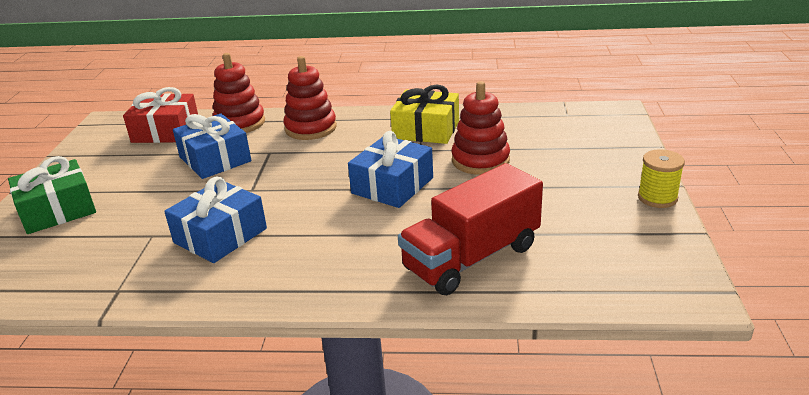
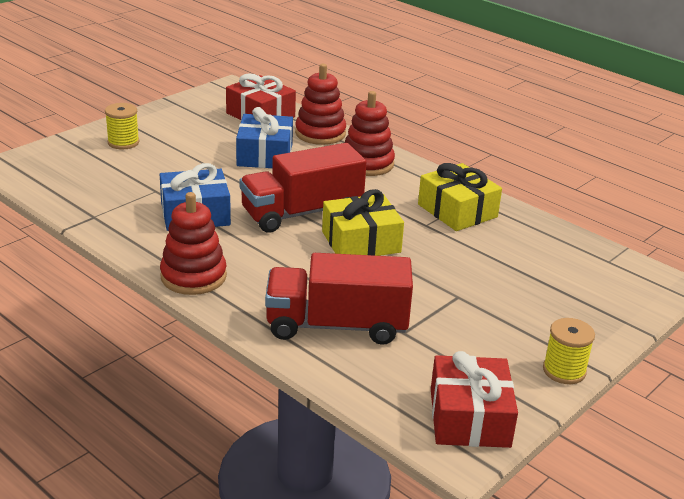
camera: 35 degrees right, 0 degrees up
(58, 210) = (123, 142): green gift -> yellow spool
(313, 188) = (301, 213): none -> red truck
(392, 185) = (361, 242): blue gift -> yellow gift
(480, 160) = (462, 259): red stacking toy -> red stacking toy (193, 276)
(660, 266) = (469, 418): none -> red gift

